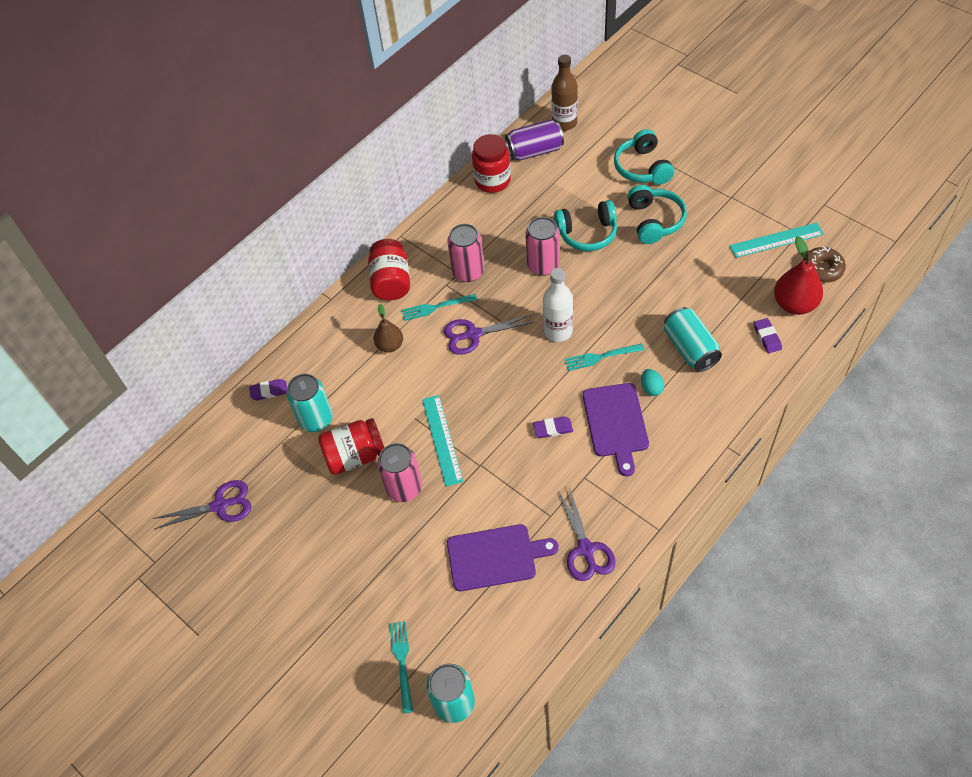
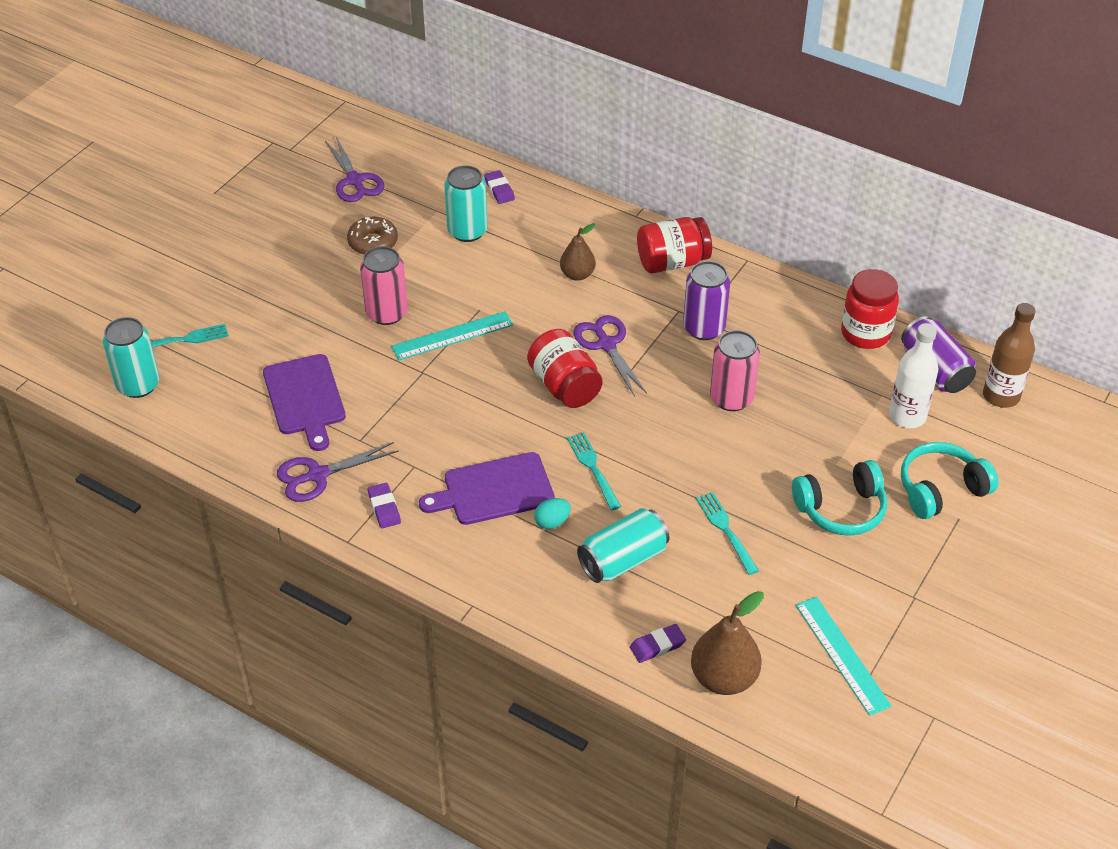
camera: 75 degrees right, 10 degrees down
(355, 456) = (424, 269): red jar -> red jar (564, 386)
(436, 307) = (641, 306): turquoise fork -> turquoise fork (726, 530)
(468, 271) = (704, 328): pink can -> purple can
(553, 428) = (479, 431): purple eraser -> purple eraser (384, 508)
(558, 331) = (626, 423): white bottle -> white bottle (907, 416)
(587, 233) = (798, 438): turquoise headphones -> none
(794, 304) = (724, 678): red pear -> brown pear
(822, 269) = (799, 713): brown donut -> brown donut (373, 242)

